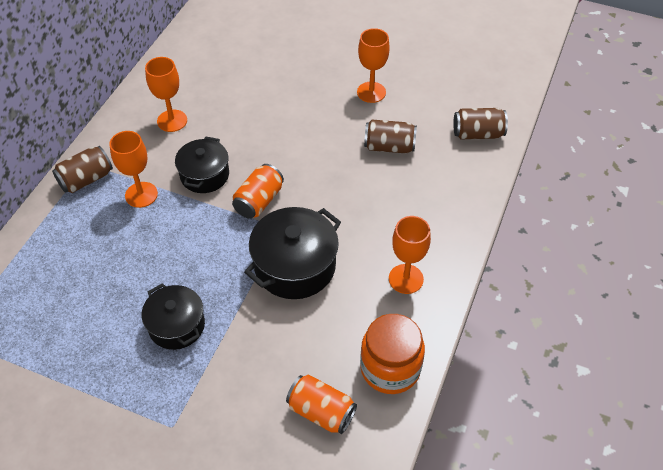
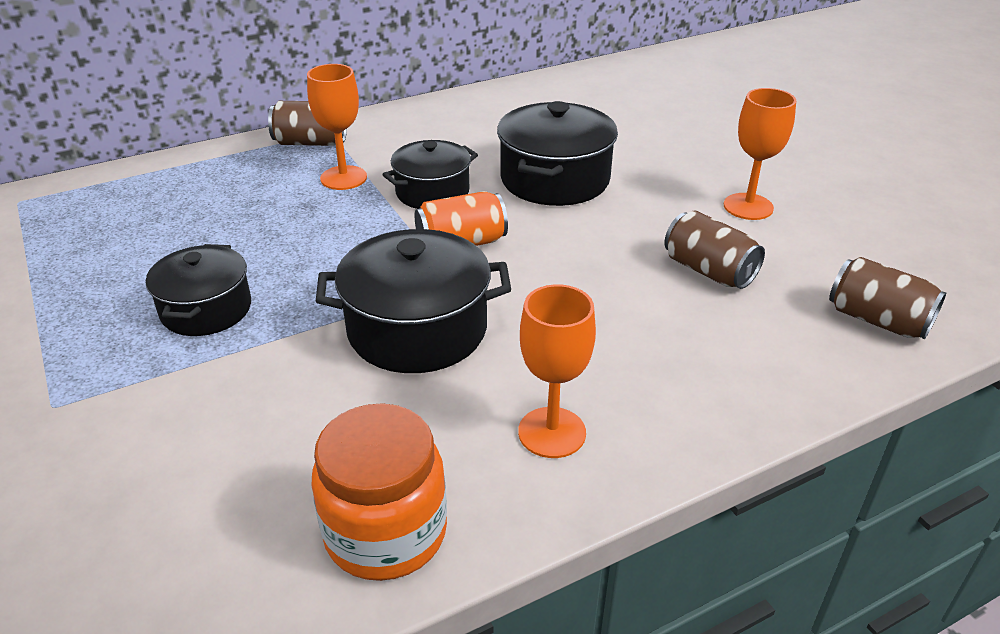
camera: 40 degrees right, 15 degrees down
(172, 121) = (462, 134): orange goblet -> none
(260, 127) = (555, 179): none -> black pot
(321, 411) = (223, 518): orange can -> none

